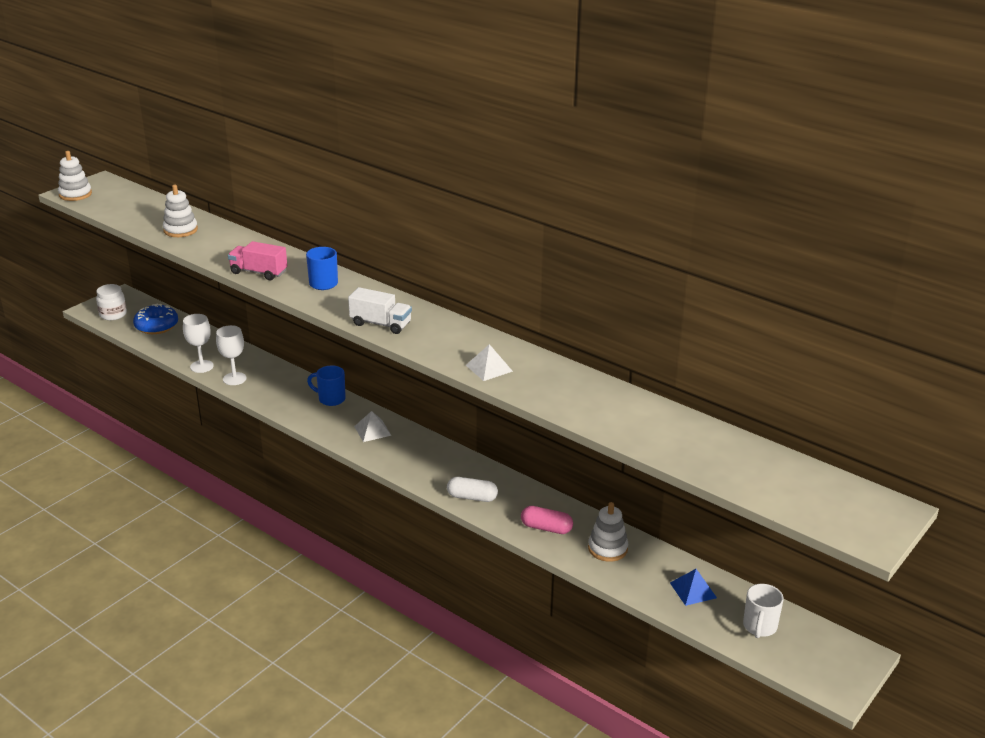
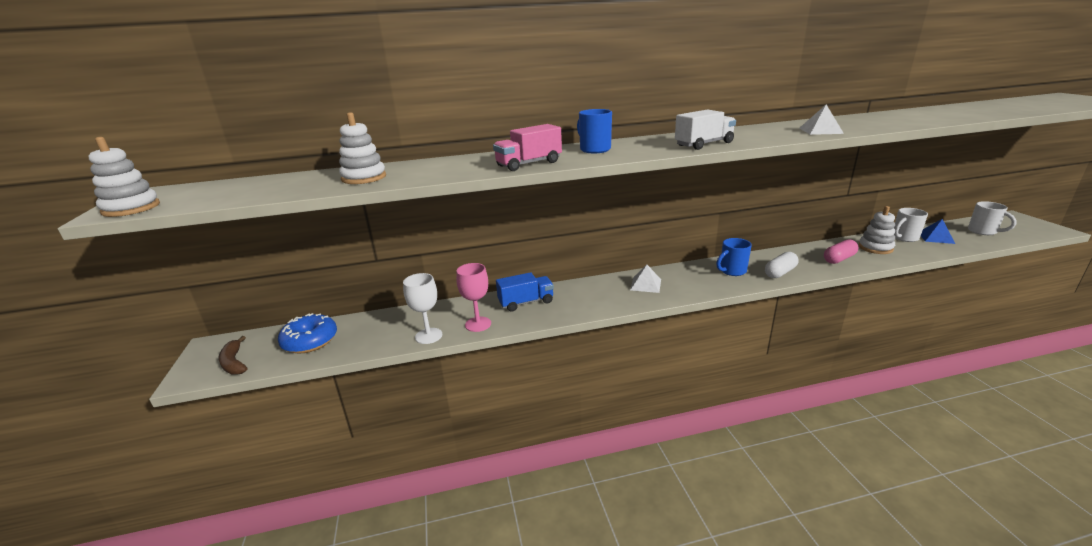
camera: 50 degrees left, 5 degrees down
(113, 314) = (234, 362): white jar -> brown banana
(234, 379) = (478, 324): white goblet -> pink goblet
(286, 385) = (526, 302): none -> blue truck
(331, 399) = (575, 289): blue mug -> blue mug (732, 271)
(665, 566) = (904, 238): none -> white mug

